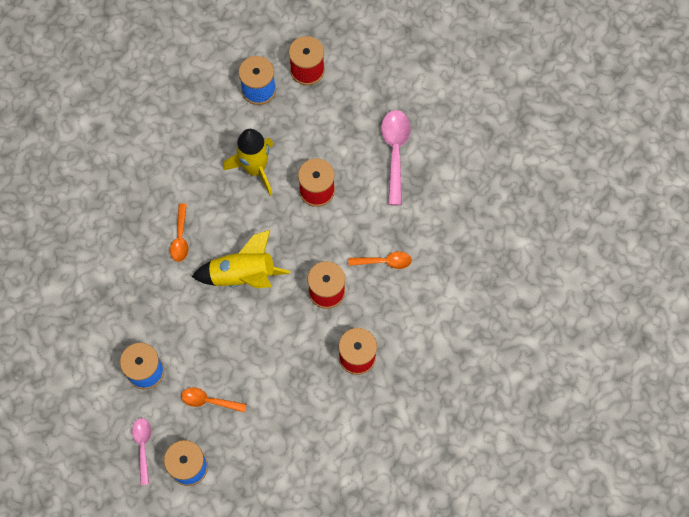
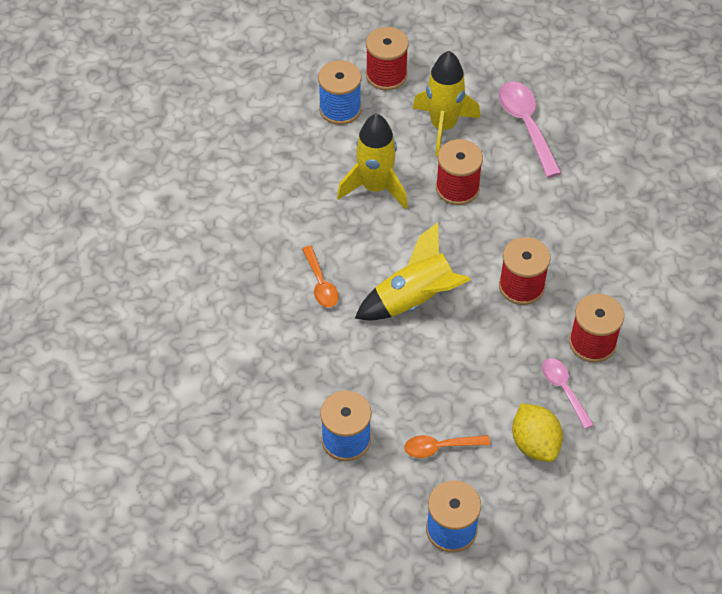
camera: 20 degrees left, 15 degrees down
(143, 446) = (383, 526): pink spoon -> pink spoon (564, 390)
(277, 422) = (535, 443): none -> yellow lemon
(330, 131) = (443, 126): none -> yellow rocket
(384, 262) = (572, 236): orange spoon -> none

